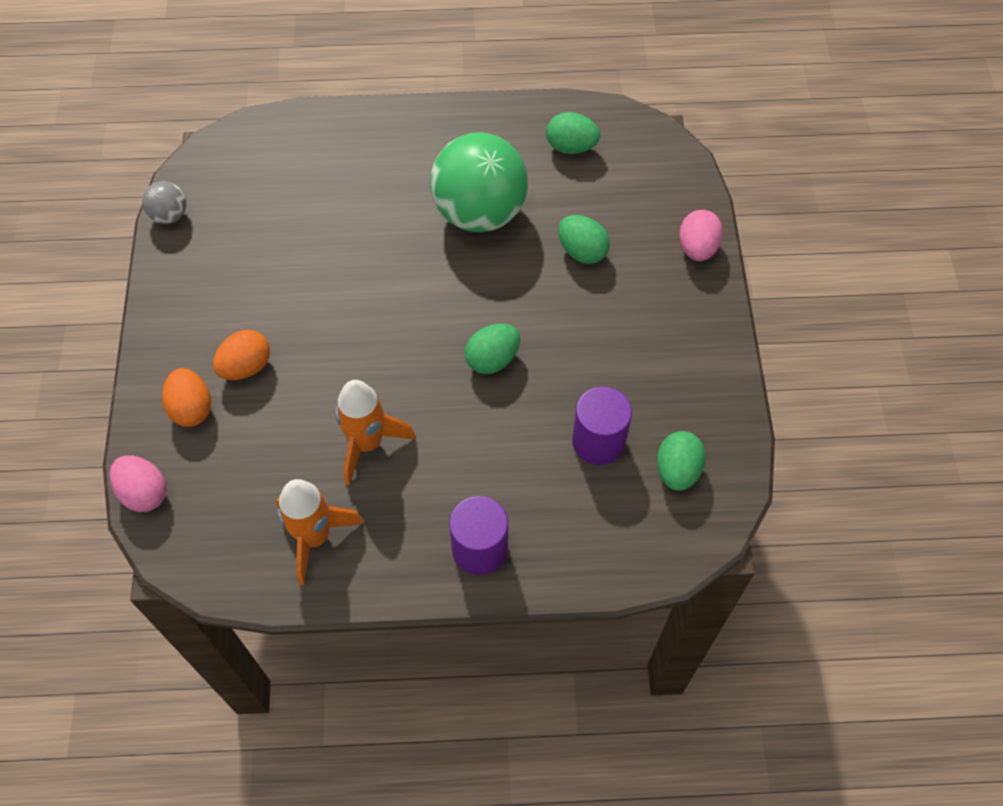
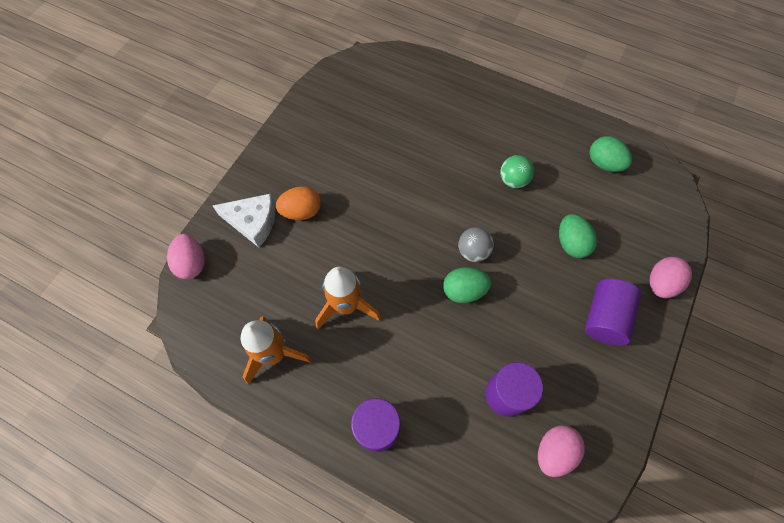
camera: 30 degrees right, 5 degrees up
(169, 215) = (314, 89): grey ball -> grey ball (473, 251)
(191, 408) = (253, 222): orange egg -> white cheese
(479, 212) = (513, 180): green ball -> green ball, size x0.44
(658, 312) = (604, 318): none -> purple cylinder
(677, 470) = (554, 451): green egg -> pink egg

